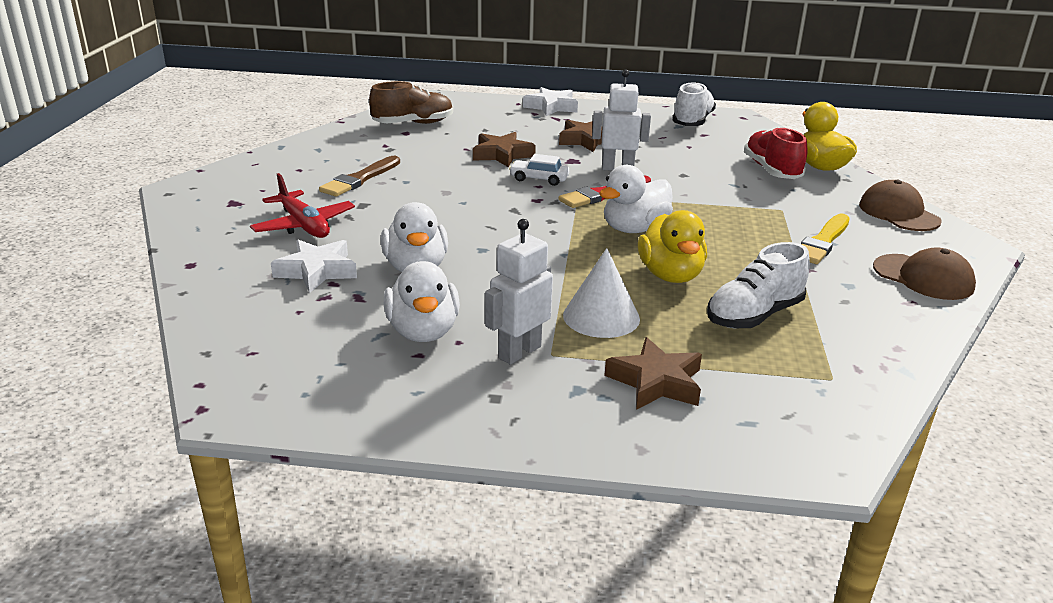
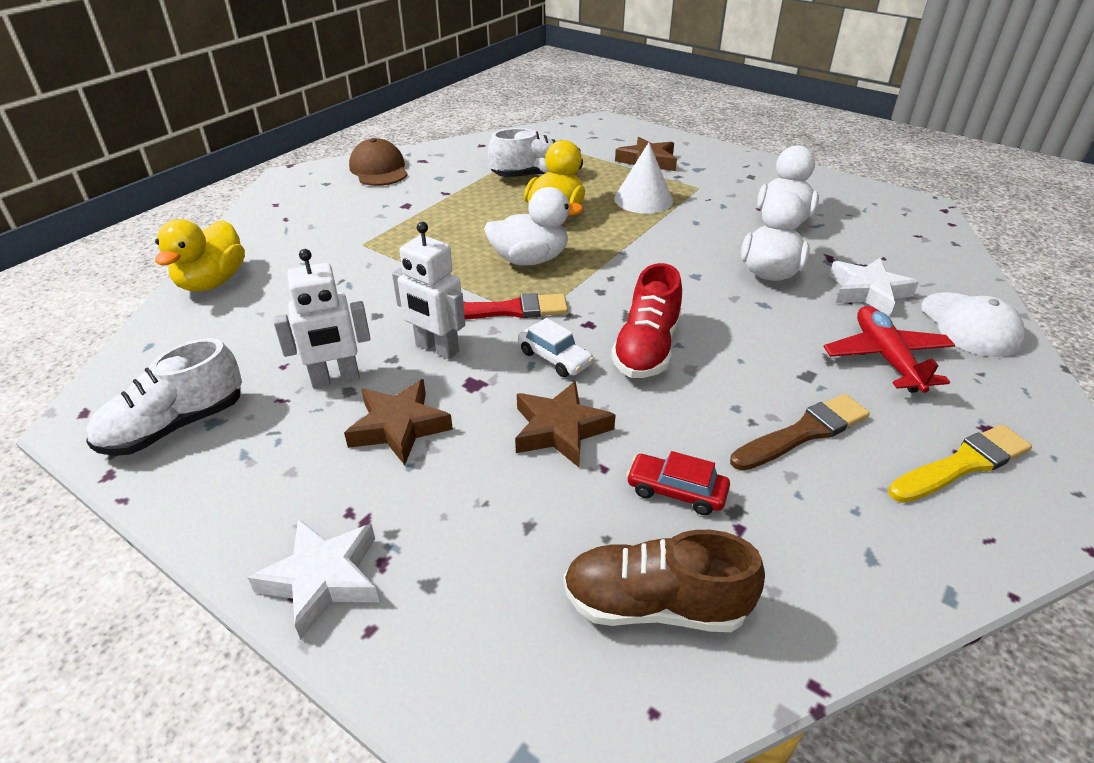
camera: 150 degrees left, 10 degrees up
(224, 263) = (970, 325): none -> white cap
(423, 148) = (676, 491): none -> red car
(519, 352) = (720, 193): white robot -> white robot (335, 379)
(772, 170) = (272, 292): red shoe -> red shoe (646, 349)
(822, 242) = (392, 207): yellow brush -> yellow brush (962, 464)
(898, 213) = (274, 214): brown cap -> none

